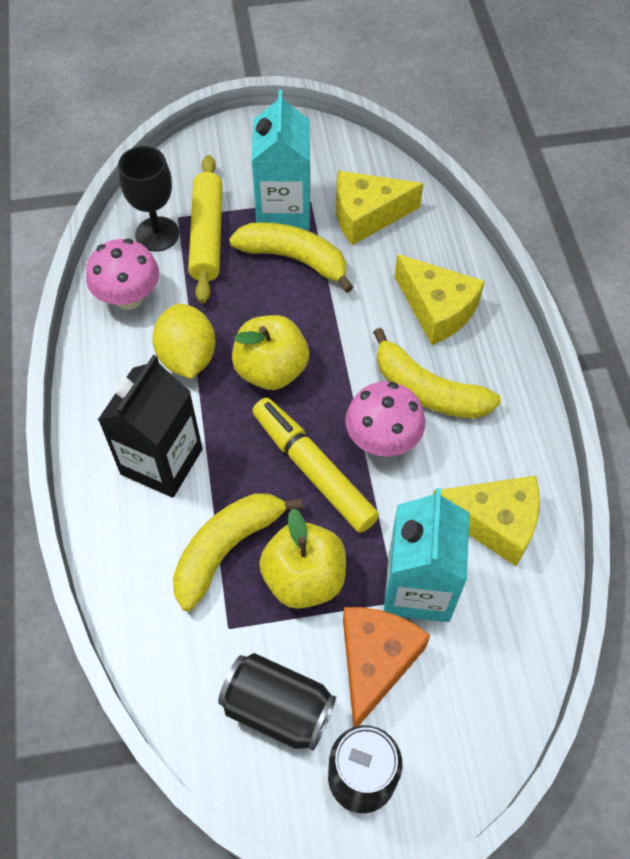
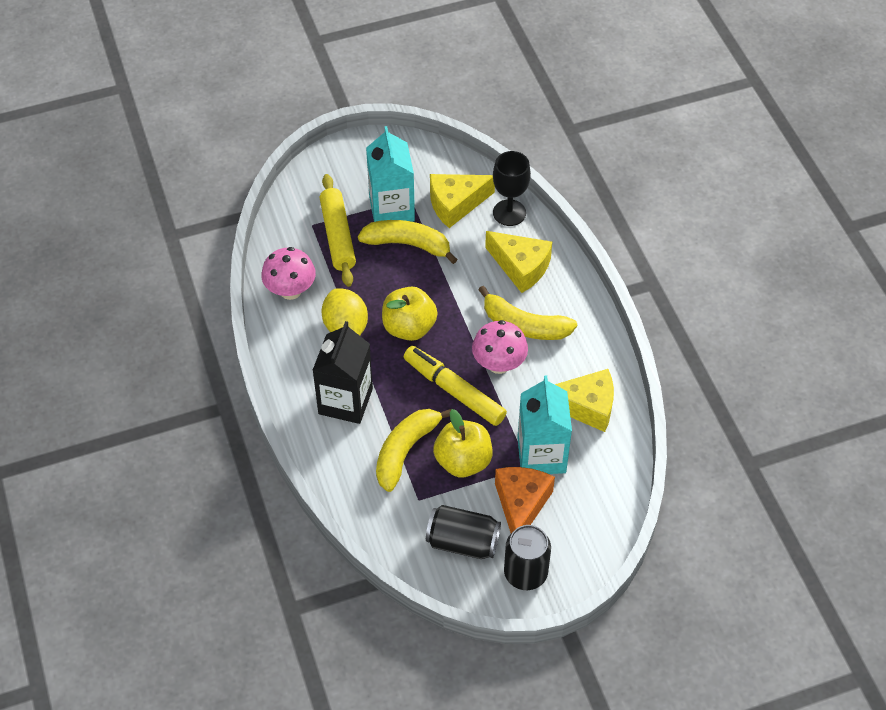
camera: 10 degrees left, 5 degrees down
(157, 234) = (299, 240): black goblet -> black goblet (509, 213)

